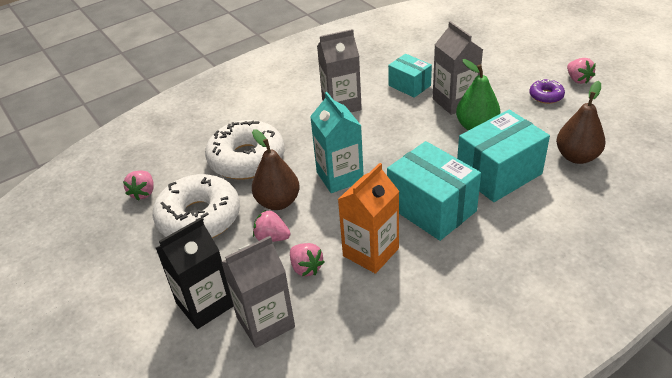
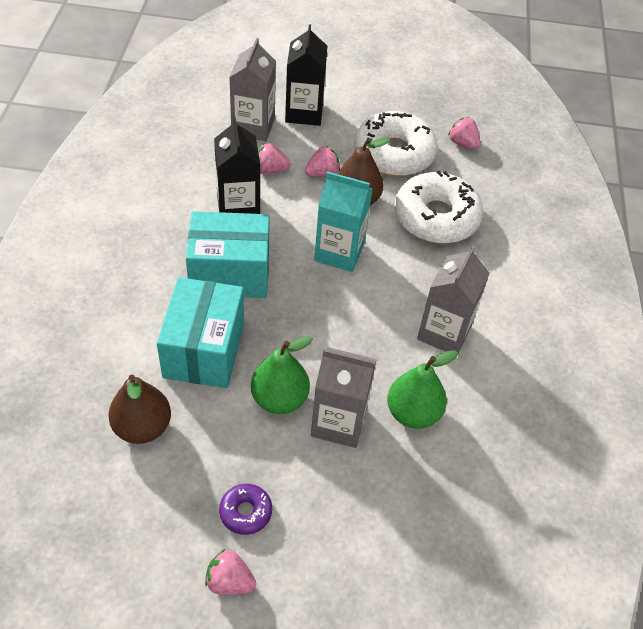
camera: 125 degrees right, 10 degrees up
(370, 252) = (238, 208): orange carton -> black carton
(409, 85) = (413, 413): turquoise box -> green pear

